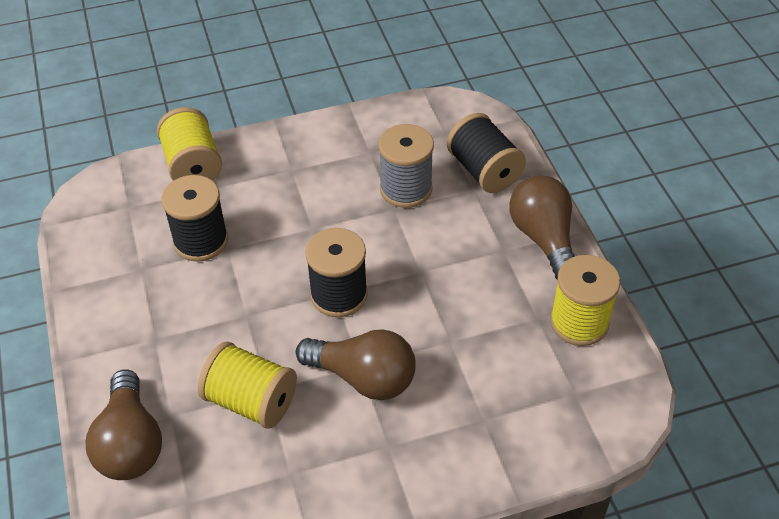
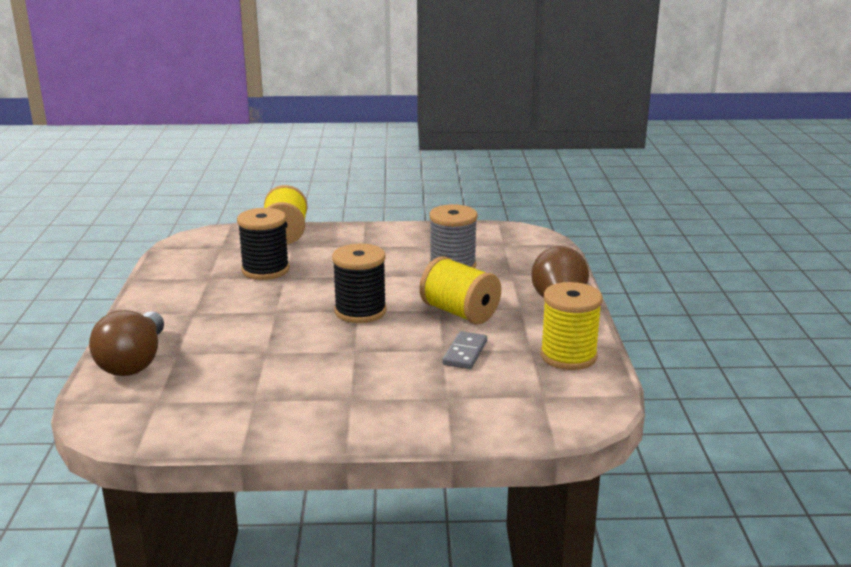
camera: 15 degrees right, 25 degrees down
(251, 401) = (248, 355): yellow spool -> yellow spool (459, 313)
(363, 378) = (353, 358): brown light bulb -> none
(475, 341) = (465, 353): none -> grey domino
(484, 171) = (526, 266): black spool -> none

